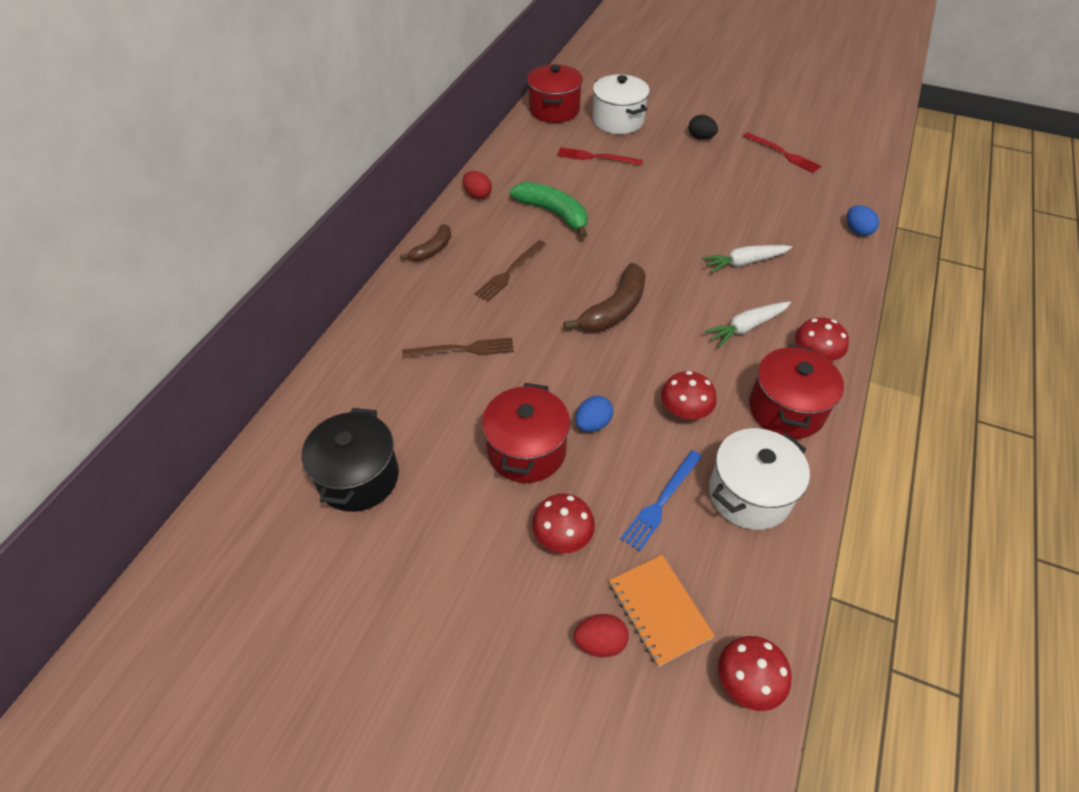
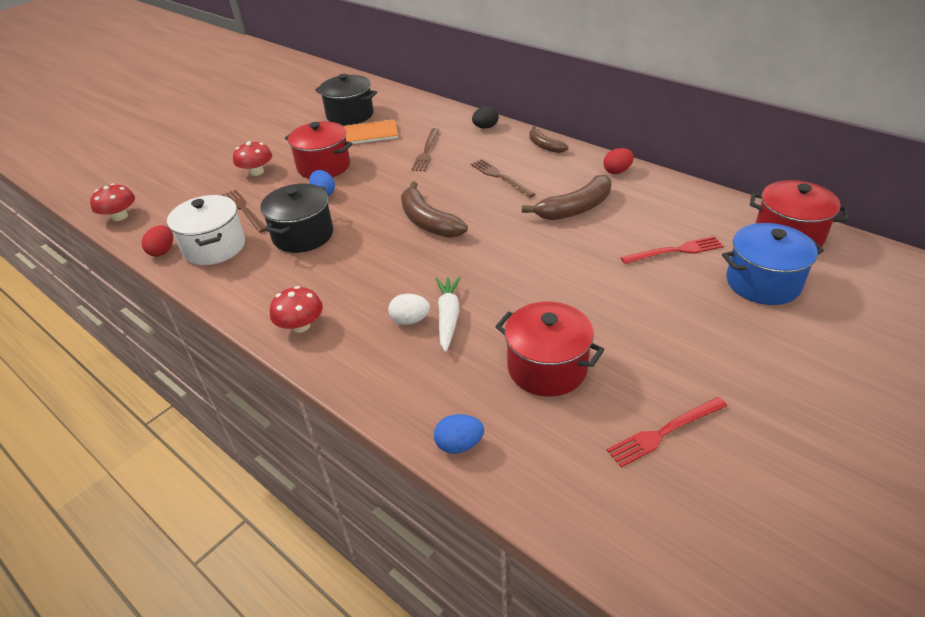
camera: 110 degrees right, 10 degrees down
(553, 213) = (575, 208): green banana -> brown banana
(597, 157) = (674, 251): red fork -> red fork turned 45 degrees clockwise
(600, 642) = (189, 175): red egg -> red egg (163, 251)
(618, 121) = (763, 283): white pot -> blue pot
(659, 610) = (184, 196): orange notebook -> orange notebook (371, 134)
(661, 501) = (244, 210): blue fork -> brown fork
(685, 410) = (303, 235): red mushroom -> black pot
(700, 138) = (716, 351): black egg -> black egg (485, 127)
(746, 327) = (361, 291): white carrot -> none
(762, 284) = (410, 320): none -> white egg
(786, 409) = (262, 287): red pot -> red pot (547, 368)

